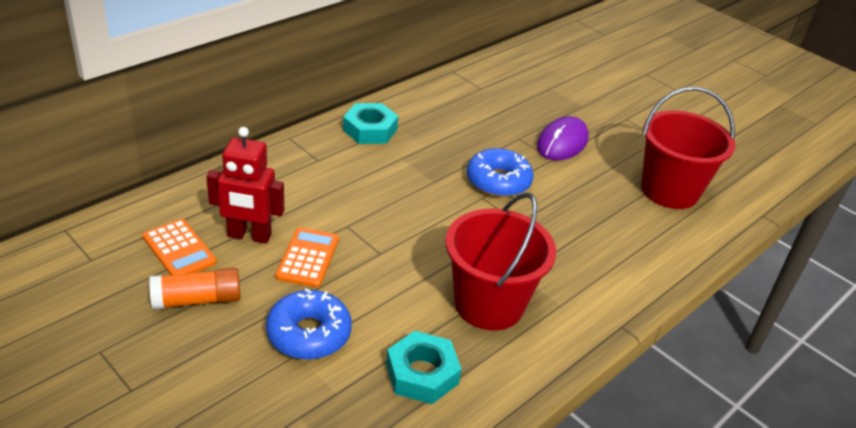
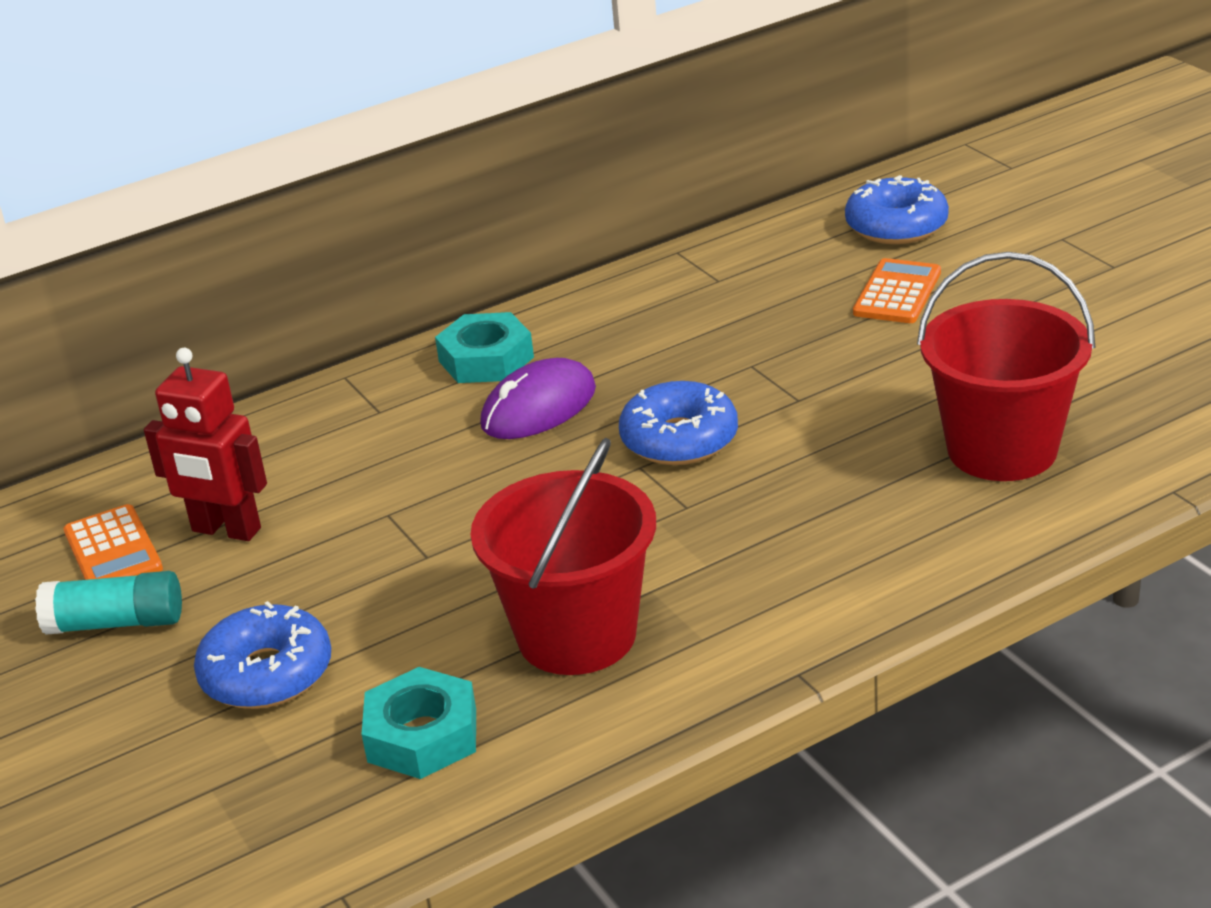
camera: 20 degrees right, 5 degrees down
(197, 300) = (116, 623): orange glue stick -> turquoise glue stick
(308, 258) = (306, 563): orange calculator -> orange calculator (897, 293)
(562, 63) = (896, 226): none -> blue donut
(562, 143) = (830, 370): purple mouse -> purple mouse (539, 407)

